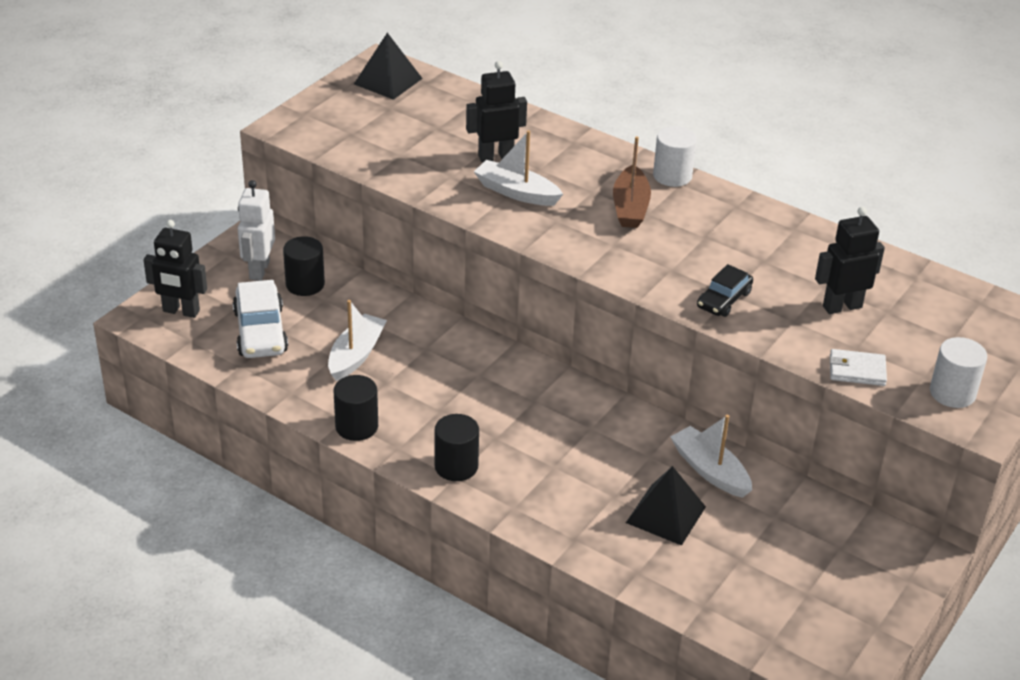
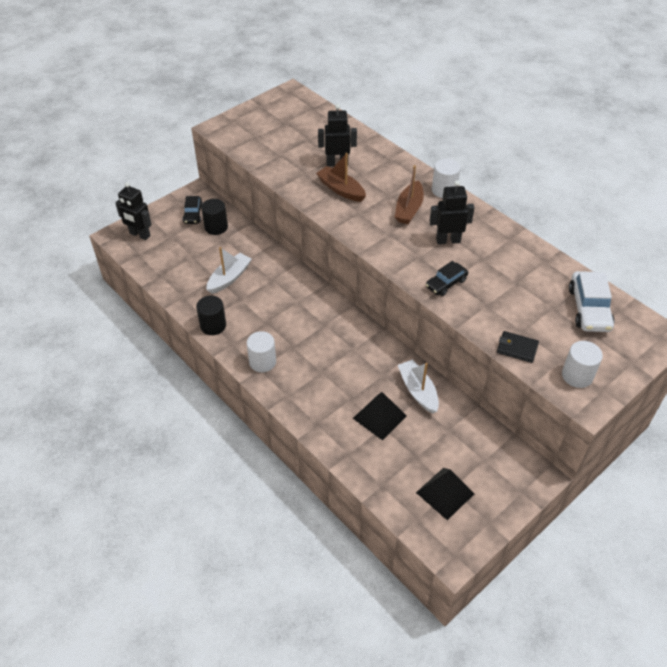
camera: 15 degrees right, 10 degrees up
(259, 270) = (193, 214): white robot -> black car
(260, 331) = (180, 254): white car -> white car (589, 308)
(388, 81) = (290, 104): black pyramid -> black pyramid (445, 493)
(456, 466) = (262, 362): black cylinder -> white cylinder
(516, 192) = (341, 189): white boat -> brown boat
(842, 306) = (523, 299): black robot -> black robot (448, 240)
(857, 370) = (517, 348): white wallet -> black wallet

